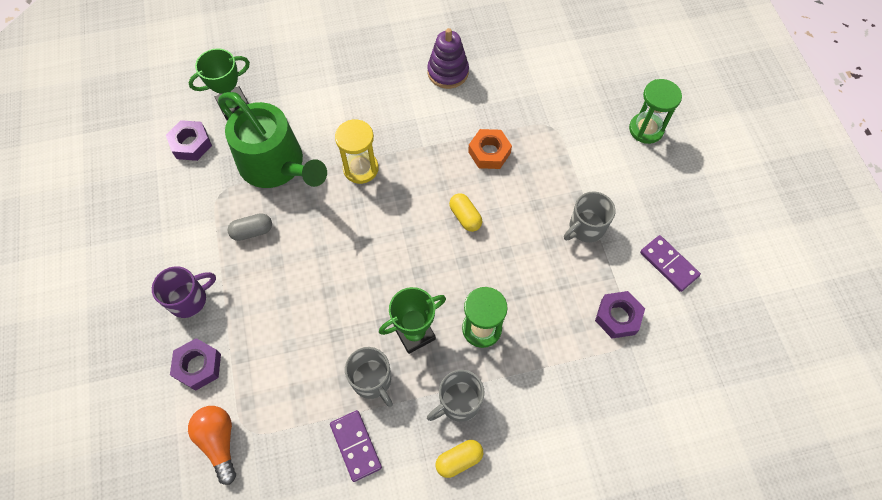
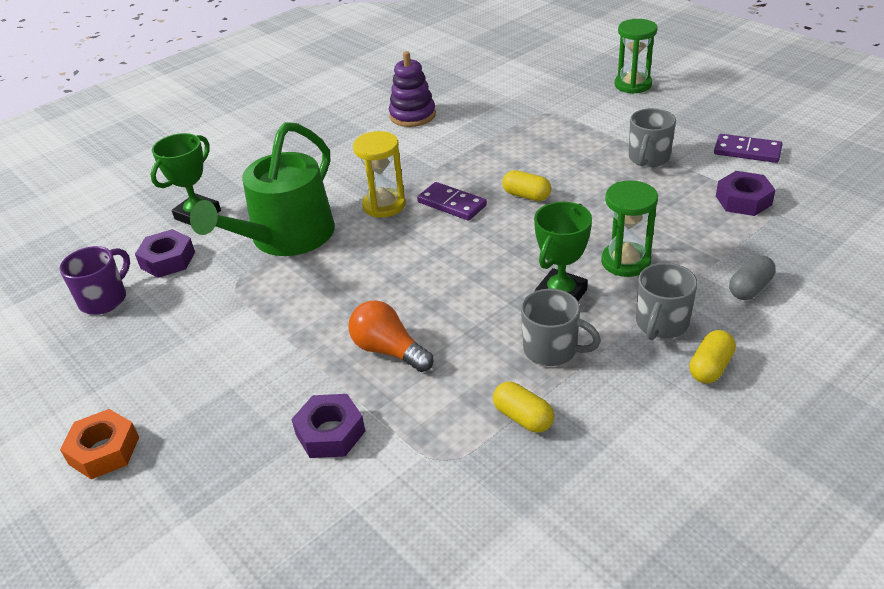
camera: 25 degrees left, 25 degrees down
(189, 299) = (269, 381): purple mug -> purple mug (104, 299)
(219, 442) = (418, 488): orange light bulb -> orange light bulb (389, 350)
(252, 231) = (301, 295): grey capsule -> grey capsule (750, 288)
(276, 165) = (286, 237): green watering can -> green watering can turned 105 degrees clockwise
(314, 426) = (523, 417): none -> yellow capsule
(355, 446) = (587, 411): purple domino -> purple domino (451, 204)
(489, 152) = (506, 148): orange nut -> orange nut (104, 450)

